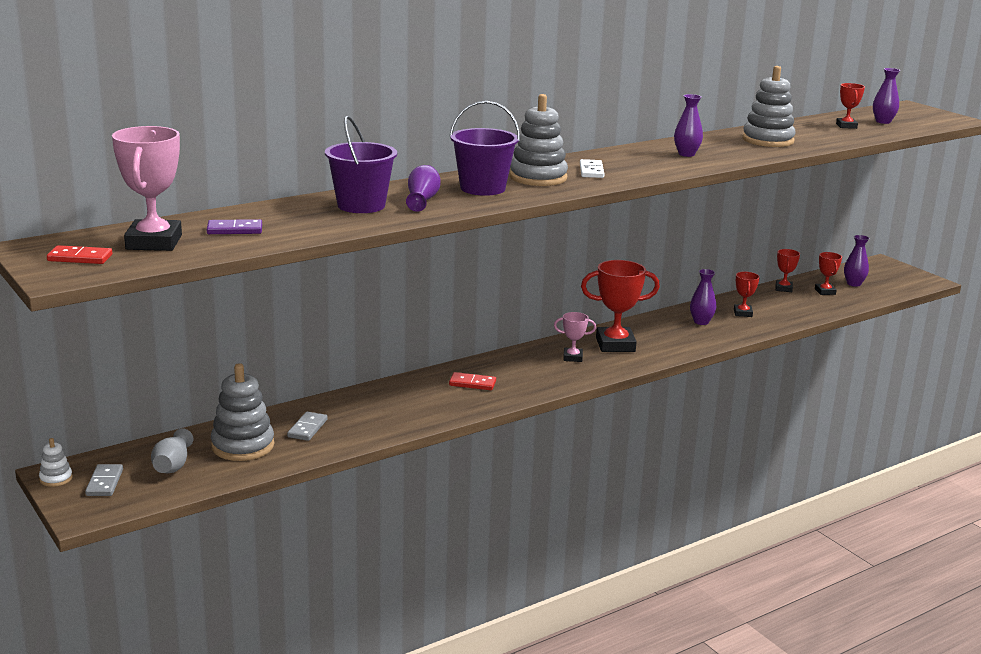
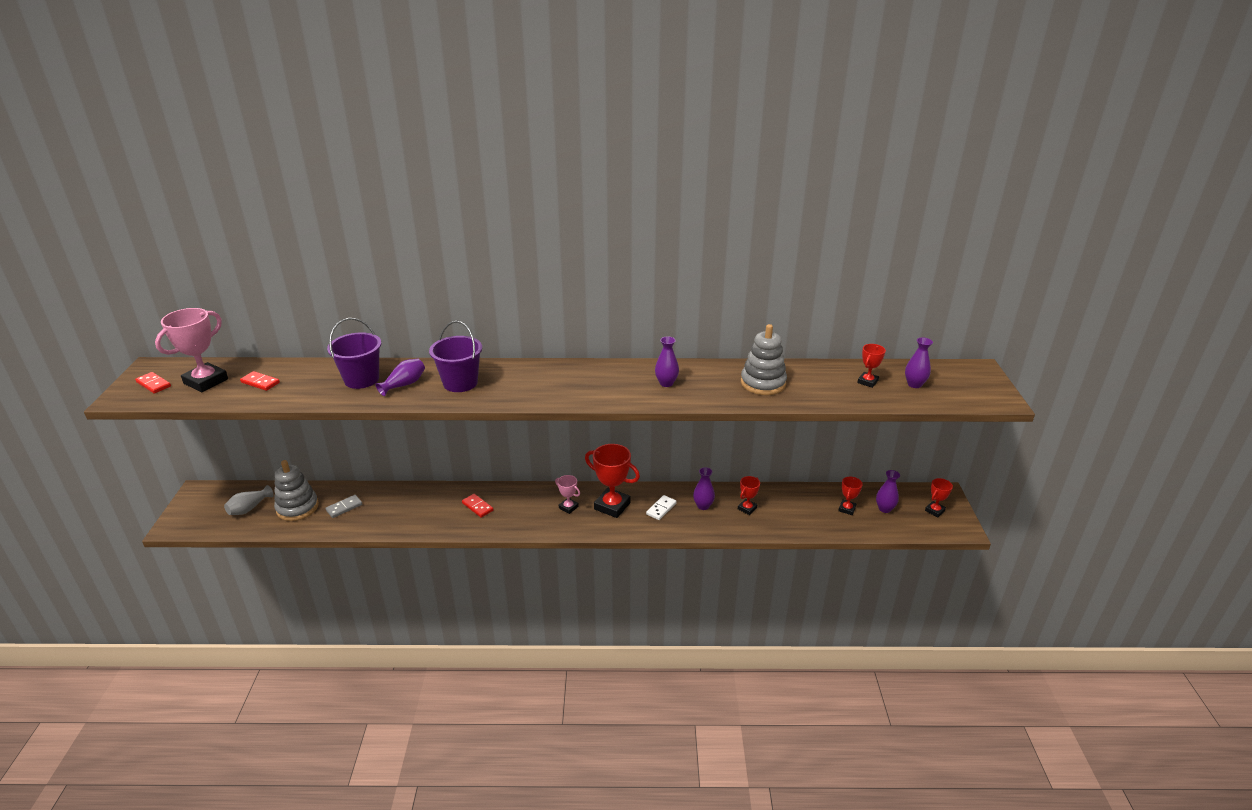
camera: 35 degrees right, 10 degrees up
(56, 478) = (192, 495): white stacking toy -> none
(105, 482) = (207, 507): grey domino -> none
(234, 230) = (260, 382): purple domino -> red domino
(538, 177) = (514, 381): grey stacking toy -> none
(591, 171) = (563, 384): white domino -> white domino (661, 509)
(783, 288) = (815, 494): red trophy -> red trophy (934, 511)

